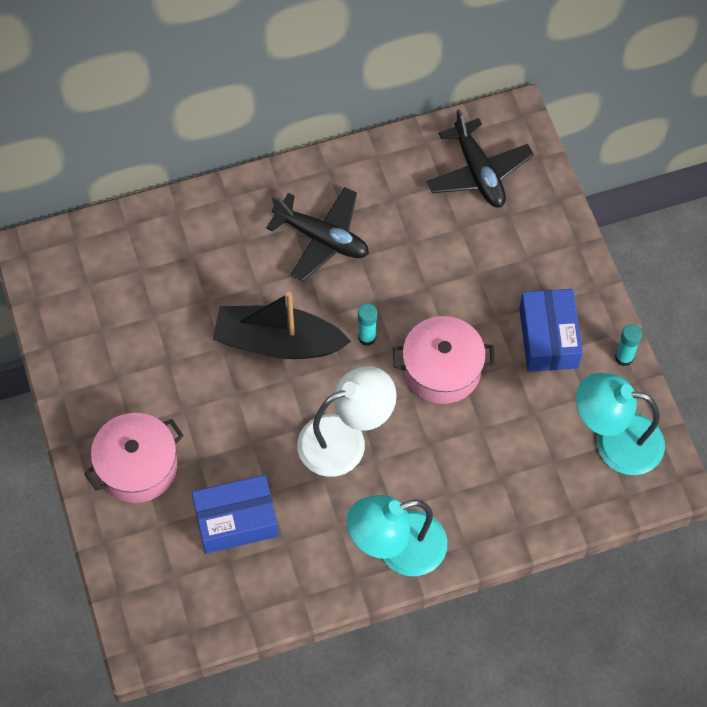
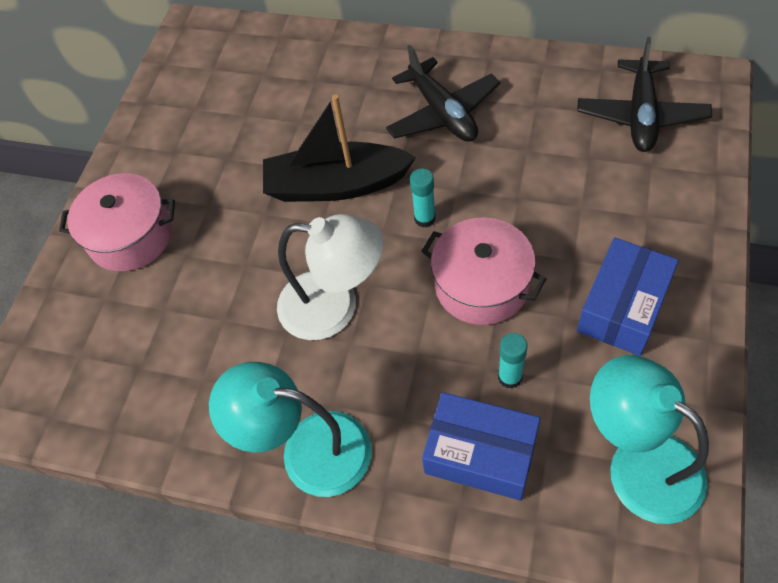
camera: 40 degrees right, 5 degrees down
(236, 520) = (175, 331): blue box -> blue box (480, 453)
(278, 342) = (336, 185): black boat -> black boat turned 45 degrees counterclockwise
(624, 358) = (705, 371): turquoise glue stick -> turquoise glue stick (510, 377)

